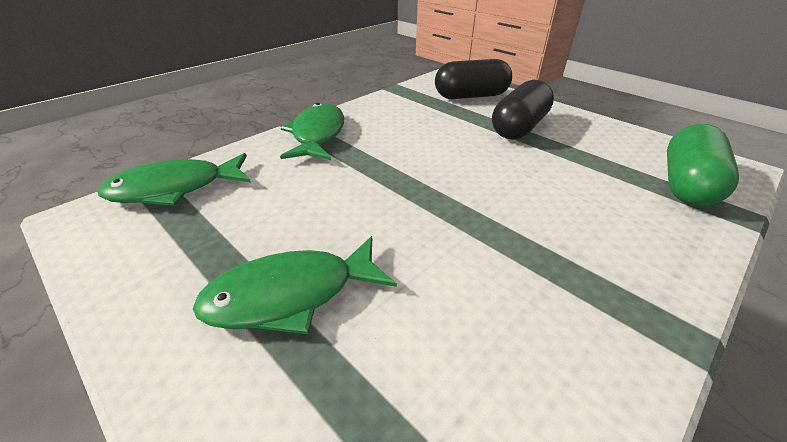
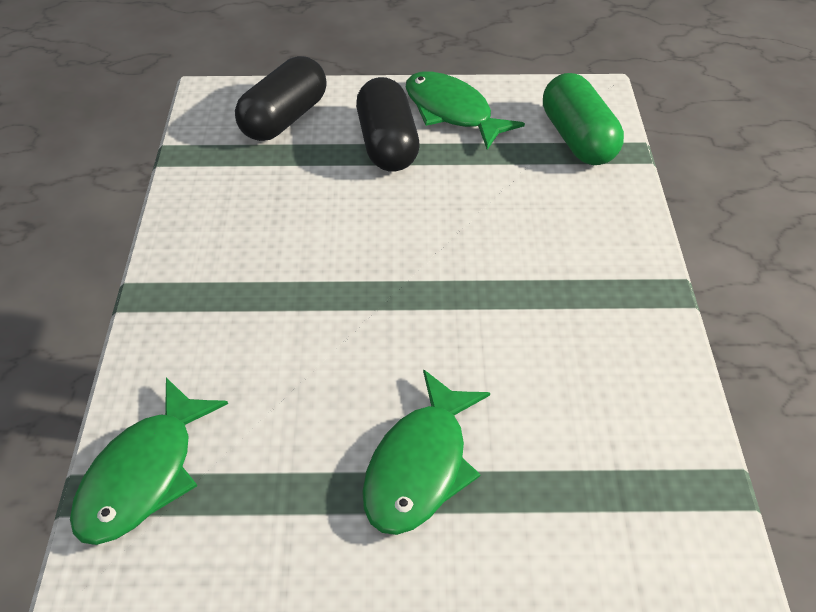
camera: 45 degrees left, 10 degrees up
(317, 135) = (189, 294): green fish -> green fish (452, 112)

